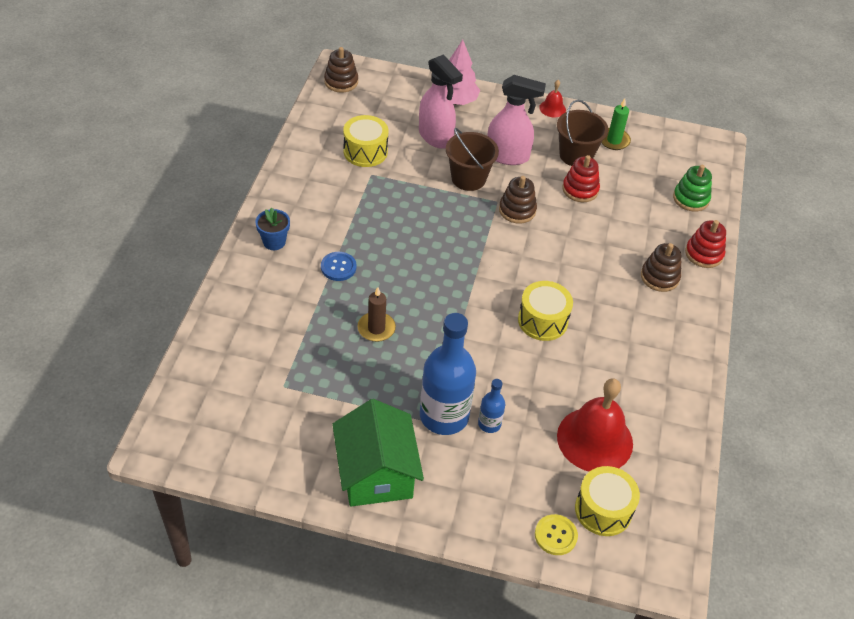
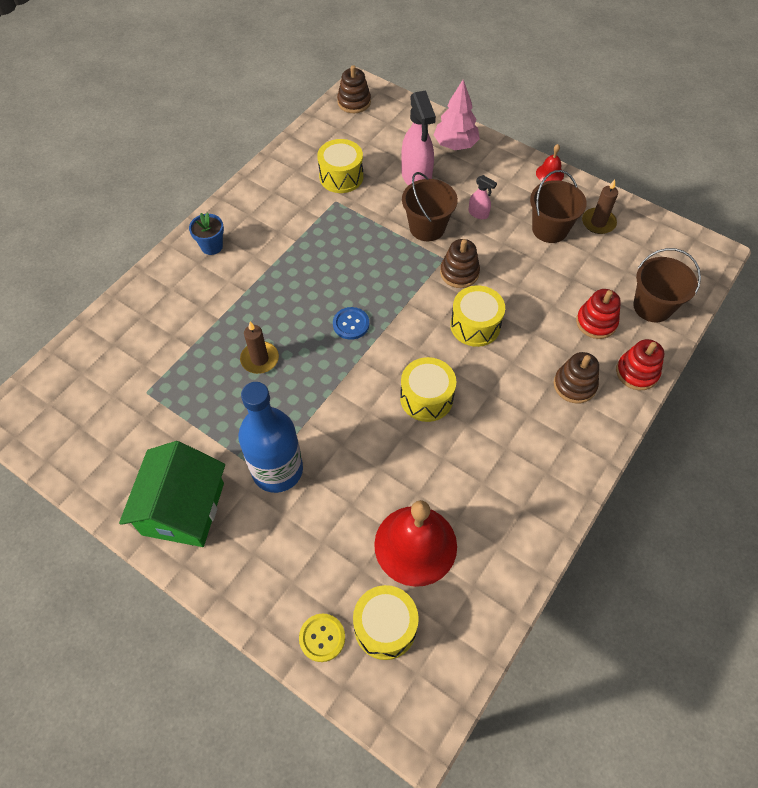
camera: 25 degrees right, 10 degrees up
(338, 267) = (256, 287): blue button -> blue button (351, 324)
(489, 424) = (317, 493): blue bottle -> none
(508, 156) = (478, 214): pink spray bottle -> pink spray bottle, size x0.48
(553, 250) = (475, 325): none -> yellow drum
(580, 189) = (536, 267): red stacking toy -> red stacking toy (596, 322)
(614, 140) = (598, 222): green candle -> brown candle
(691, 199) = (652, 306): green stacking toy -> brown bucket

